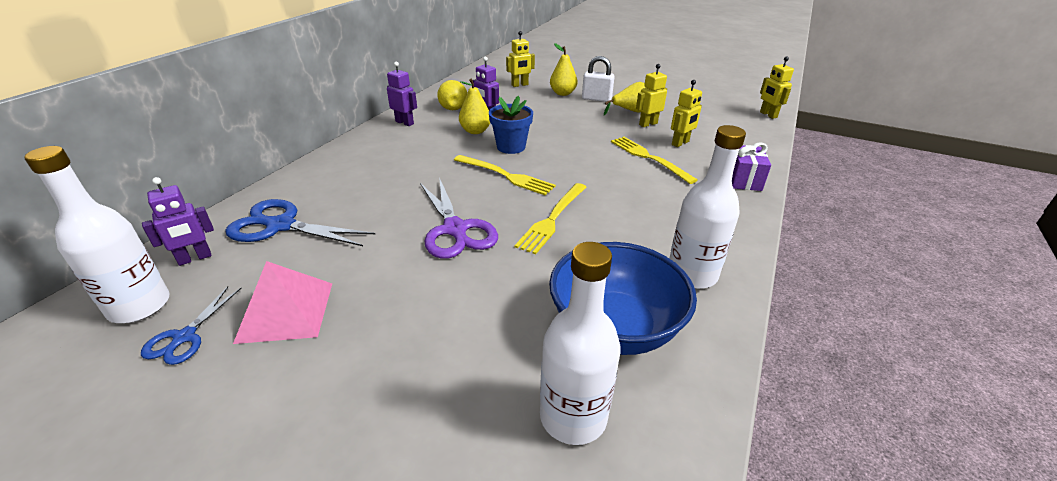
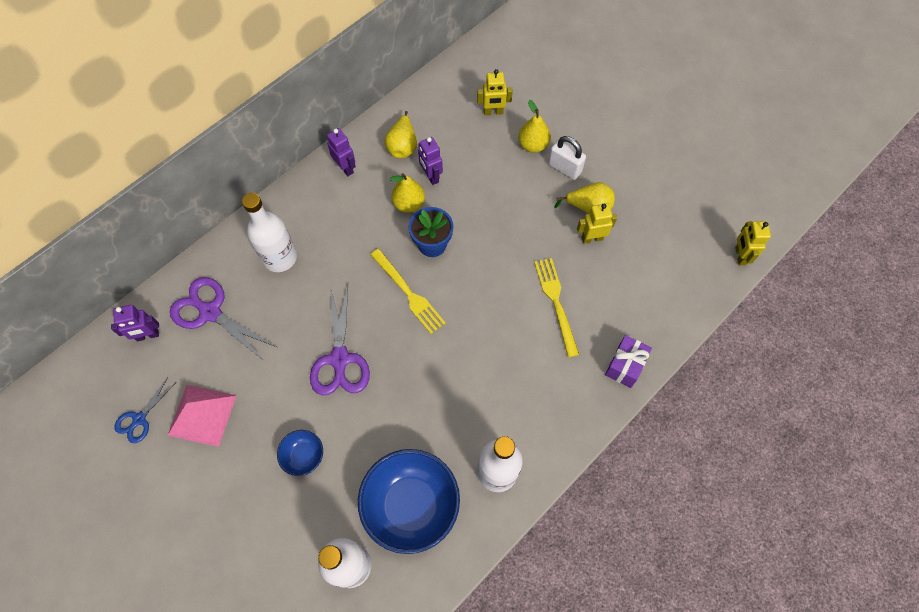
camera: 20 degrees right, 30 degrees up
(139, 306) = (112, 378): white bottle -> white bottle (280, 257)
(281, 226) = (210, 312): blue scissors -> purple scissors
(446, 317) = (303, 456): none -> blue bowl
(552, 219) = (422, 370): yellow fork -> none
(680, 143) = (604, 285): yellow robot -> none

